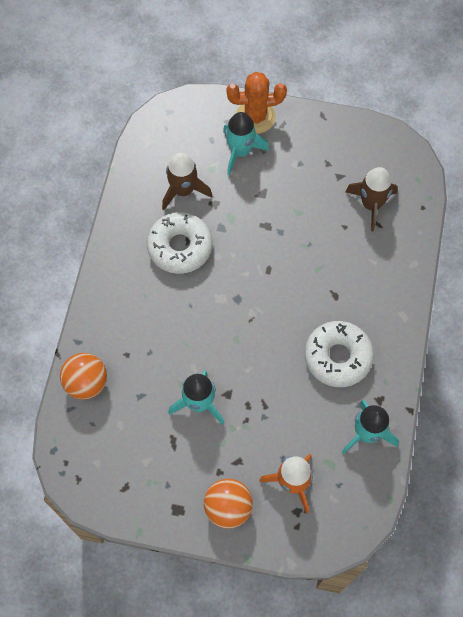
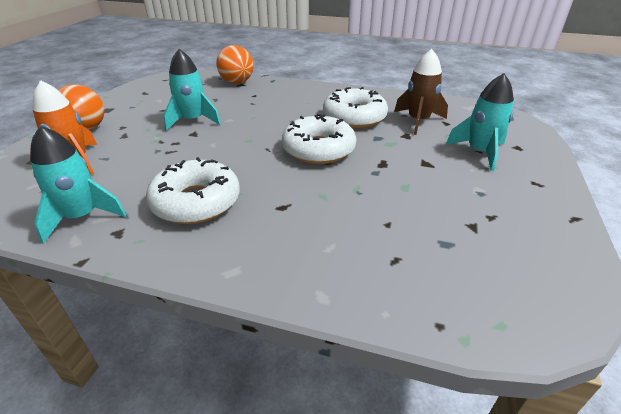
camera: 95 degrees right, 30 degrees down
(248, 276) = (318, 149): none -> white donut
(255, 117) = (536, 164): orange cactus -> none
(371, 204) = (431, 255): brown rocket -> none

